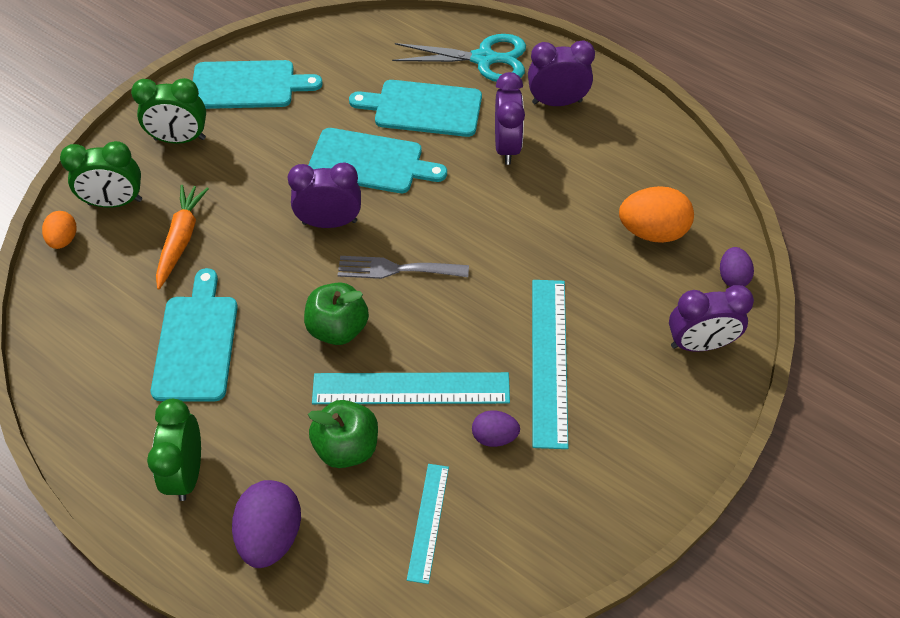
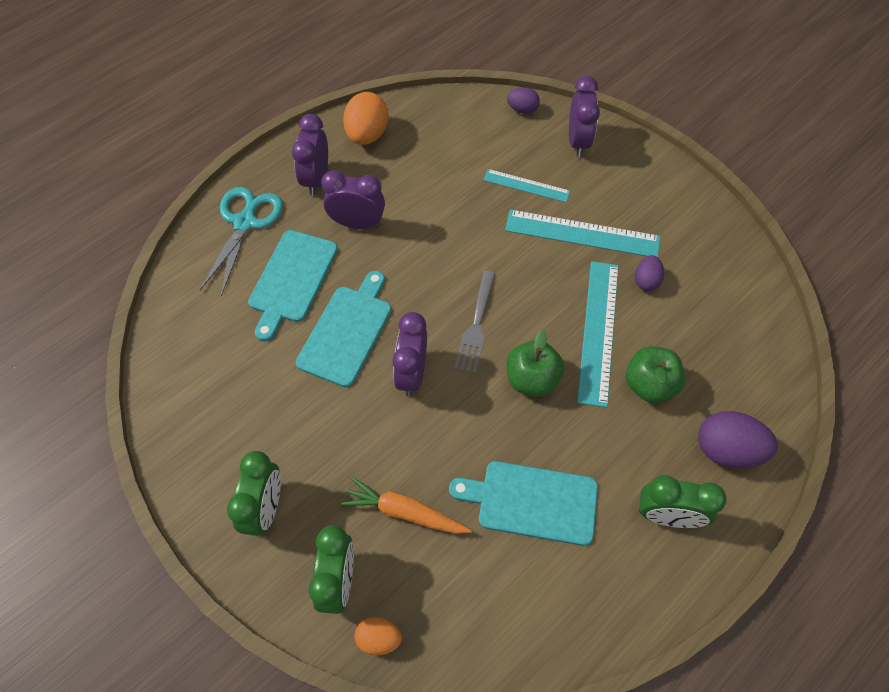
camera: 80 degrees left, 5 degrees up
(248, 85) = (207, 434): turquoise cutting board -> none
(428, 522) = (717, 335): turquoise ruler -> turquoise ruler (526, 185)
(652, 231) = (471, 145): orange egg -> orange egg (367, 135)

